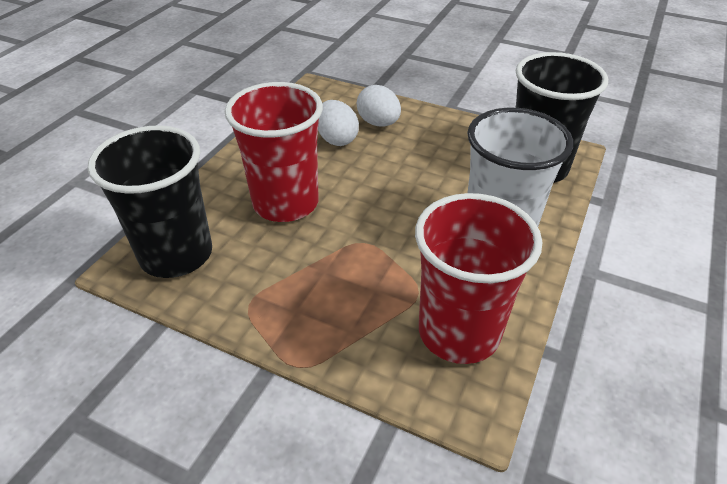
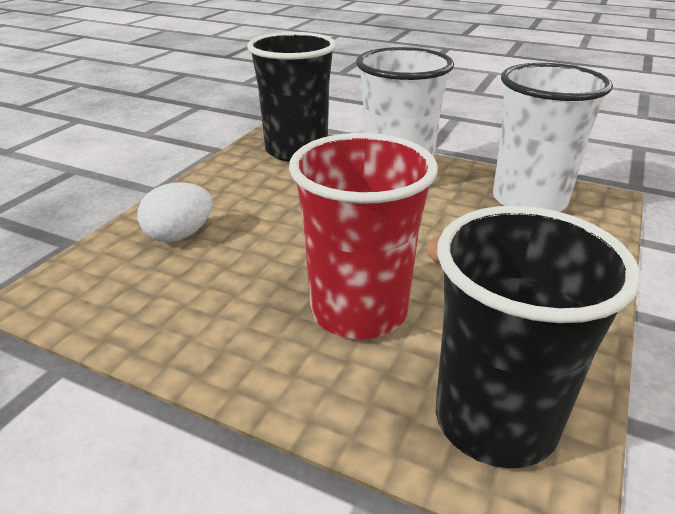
camera: 90 degrees left, 10 degrees down
(337, 139) = (209, 270): white egg -> none
(459, 332) = (529, 200): red cup -> white cup

